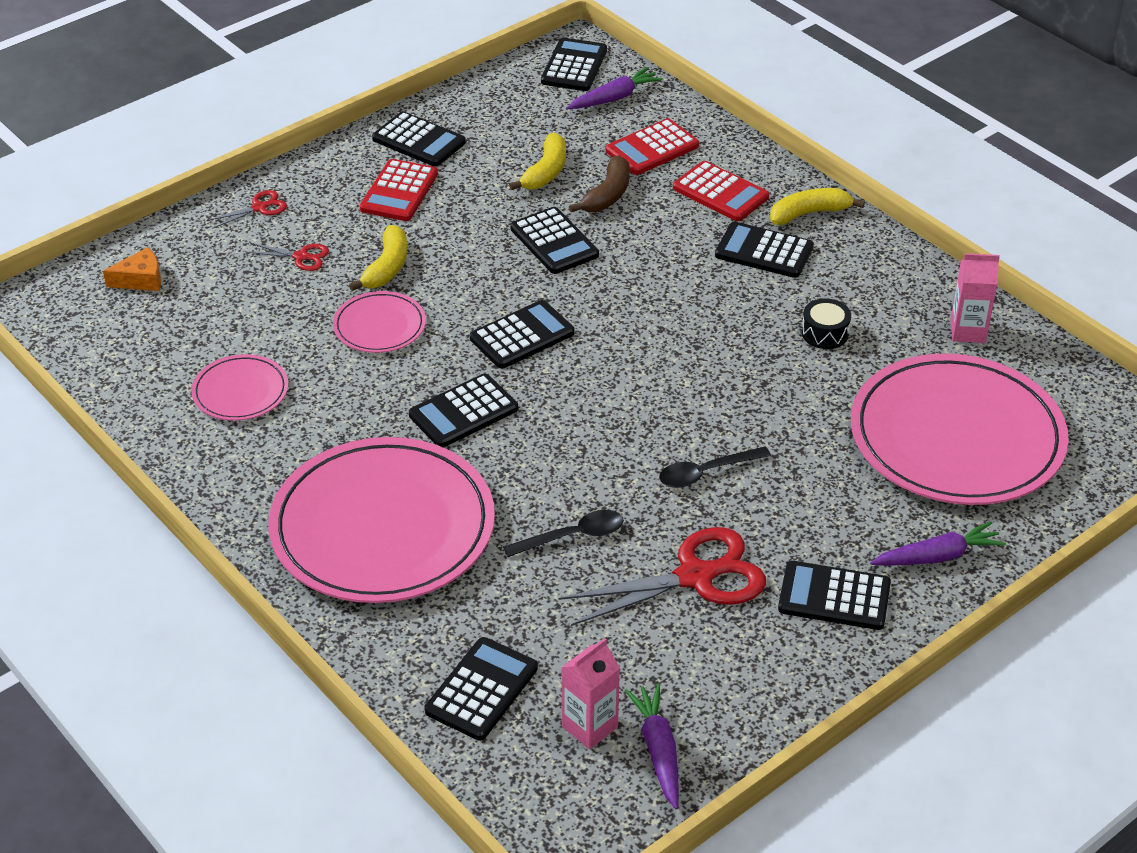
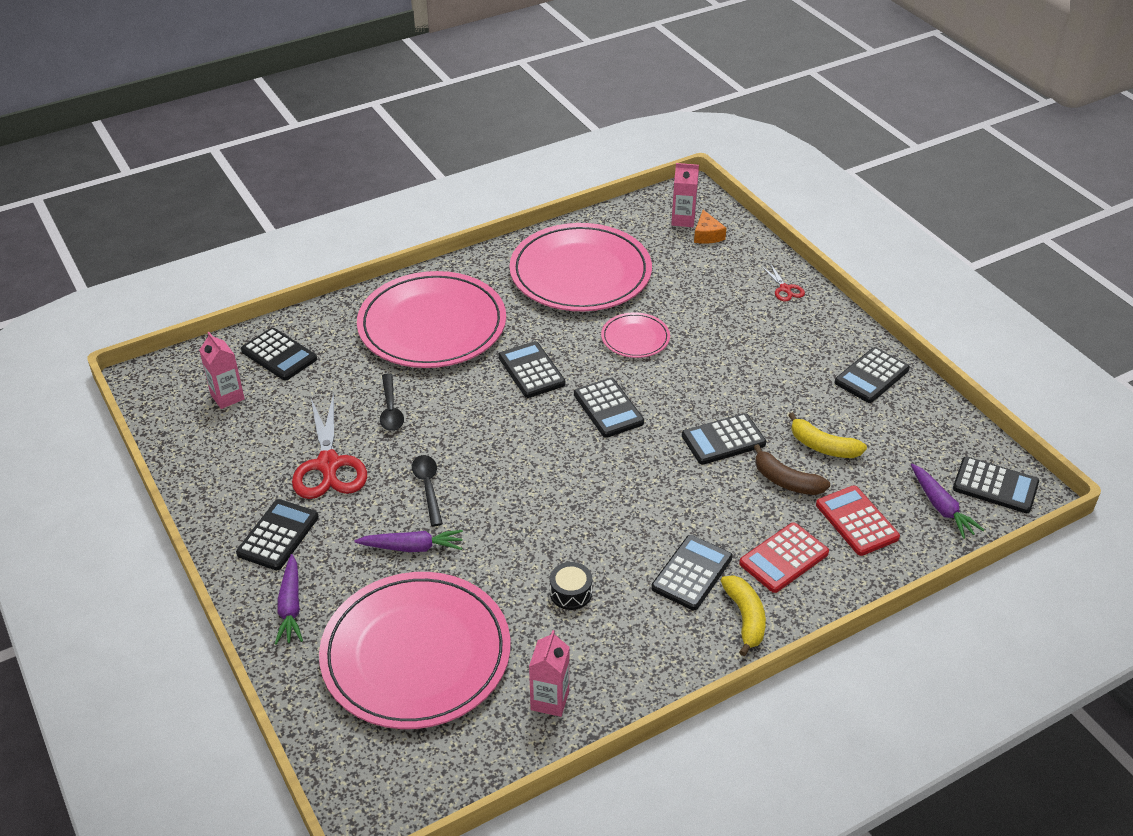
camera: 100 degrees right, 0 degrees up
(103, 304) = (683, 220): none -> pink carton
(240, 391) = (580, 273): pink plate -> pink plate, size x2.18
(301, 257) = (722, 306): red scissors -> none
(387, 267) = (703, 346): yellow banana -> none
(399, 191) = (800, 360): red calculator -> none
(658, 750) = (194, 424): purple carrot -> purple carrot (412, 547)

